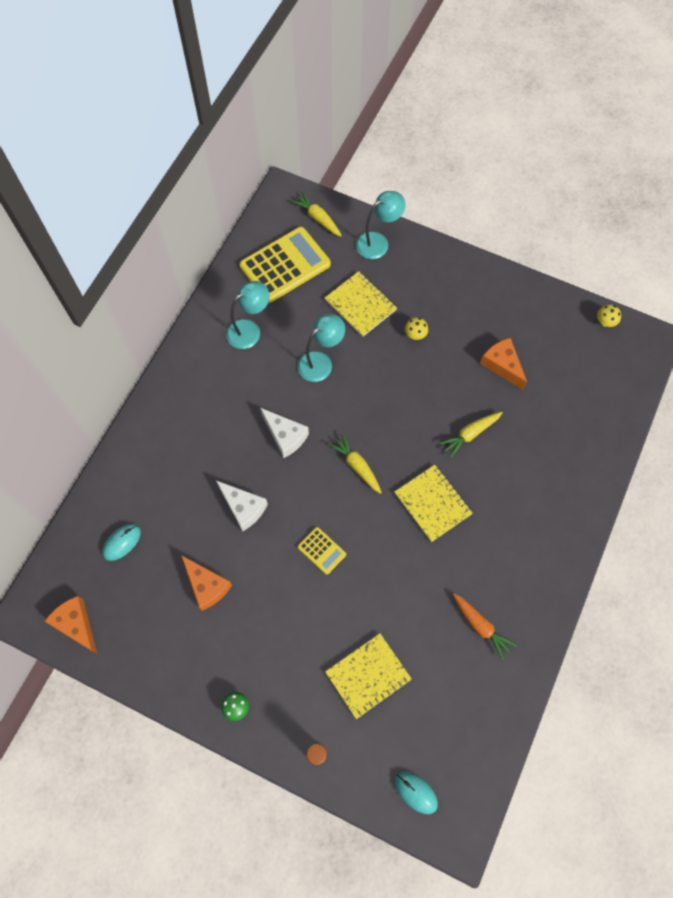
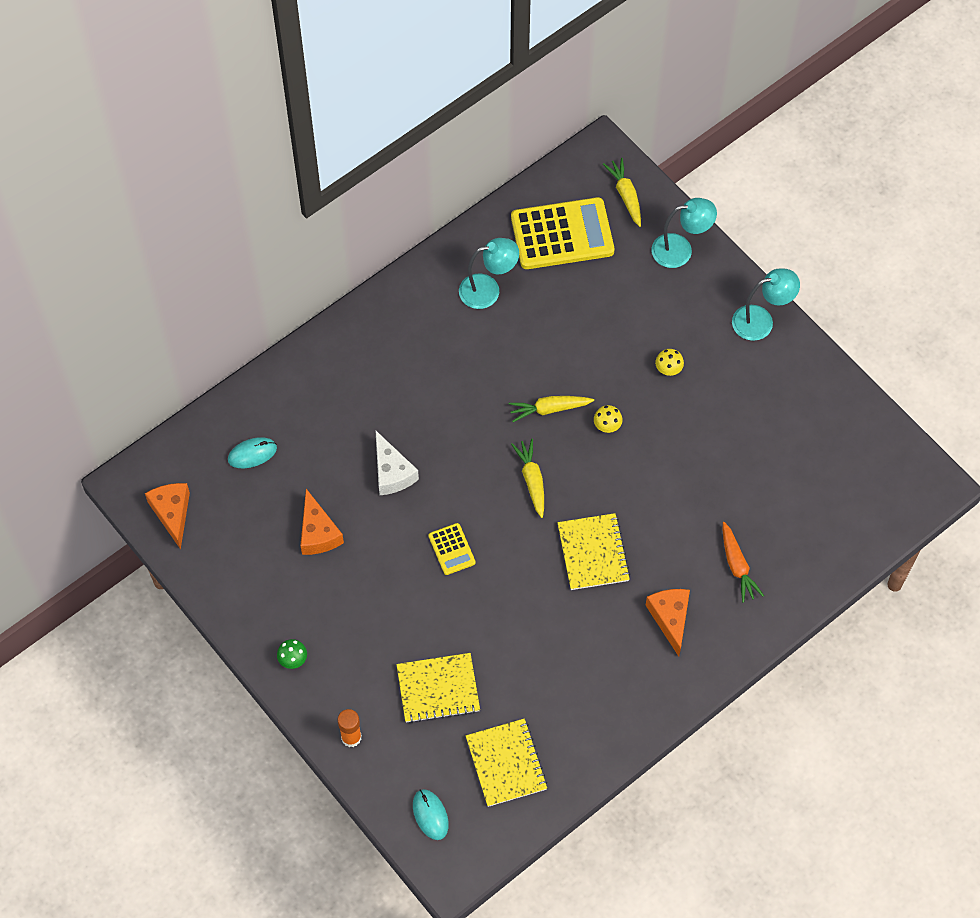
camera: 25 degrees right, 5 degrees down
(285, 436) = (471, 418): white cheese -> none
(320, 362) = (548, 356): turquoise lamp -> turquoise lamp (761, 321)
(360, 305) = (624, 312): yellow notebook -> yellow notebook (506, 763)
(470, 434) = (672, 499): yellow carrot -> yellow carrot (549, 409)
(480, 626) = (578, 693): orange carrot -> orange carrot (737, 566)
(502, 365) = (748, 442): orange cheese -> orange cheese (670, 618)
(605, 322) = (893, 443): yellow mushroom -> yellow mushroom (607, 425)

